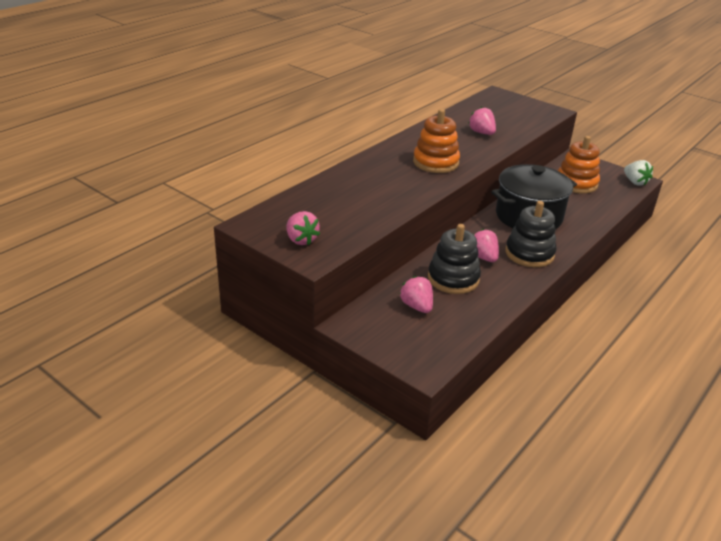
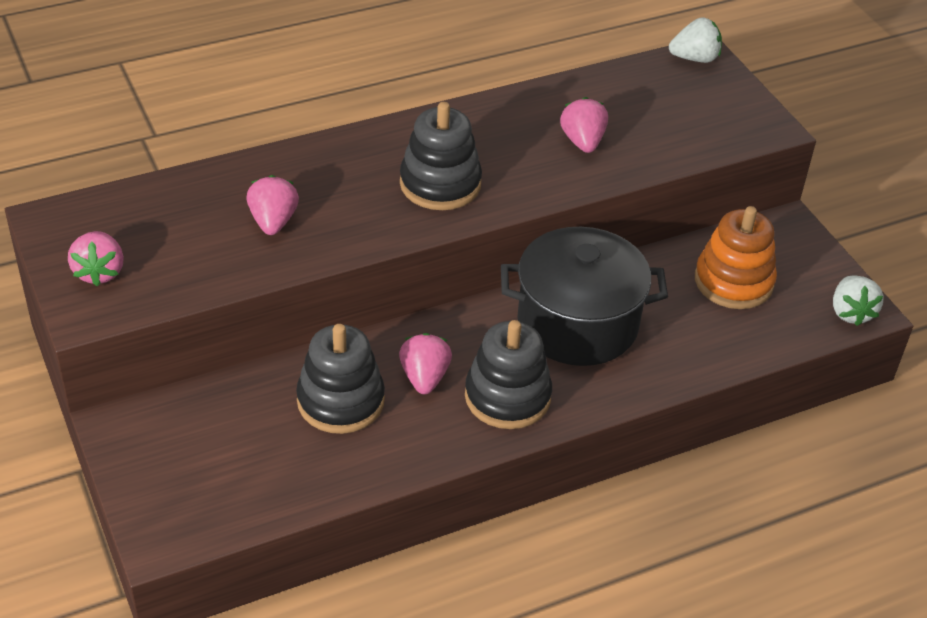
camera: 25 degrees right, 10 degrees up
(417, 306) = (241, 430): pink strawberry -> pink strawberry (273, 221)
(435, 162) = (440, 184): orange stacking toy -> black stacking toy
(494, 94) = (695, 58): none -> white strawberry

